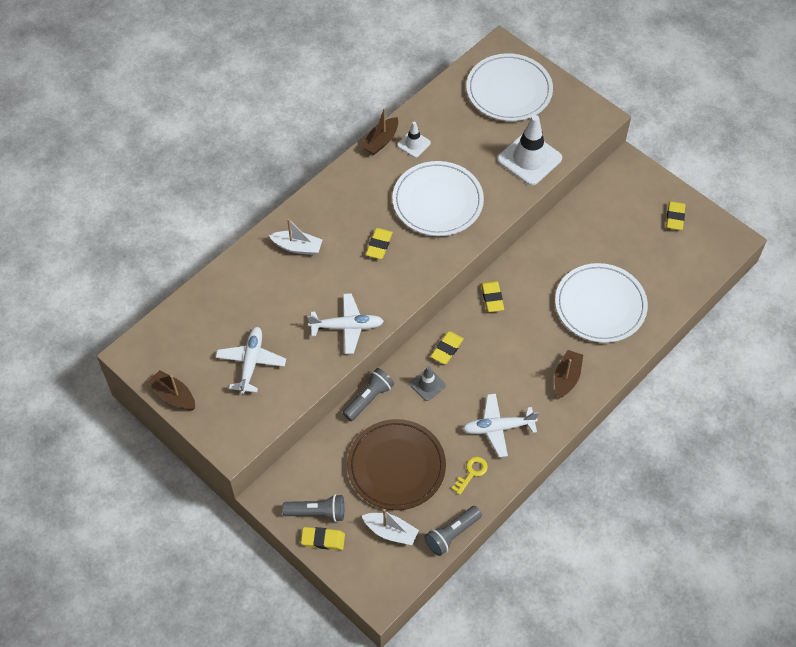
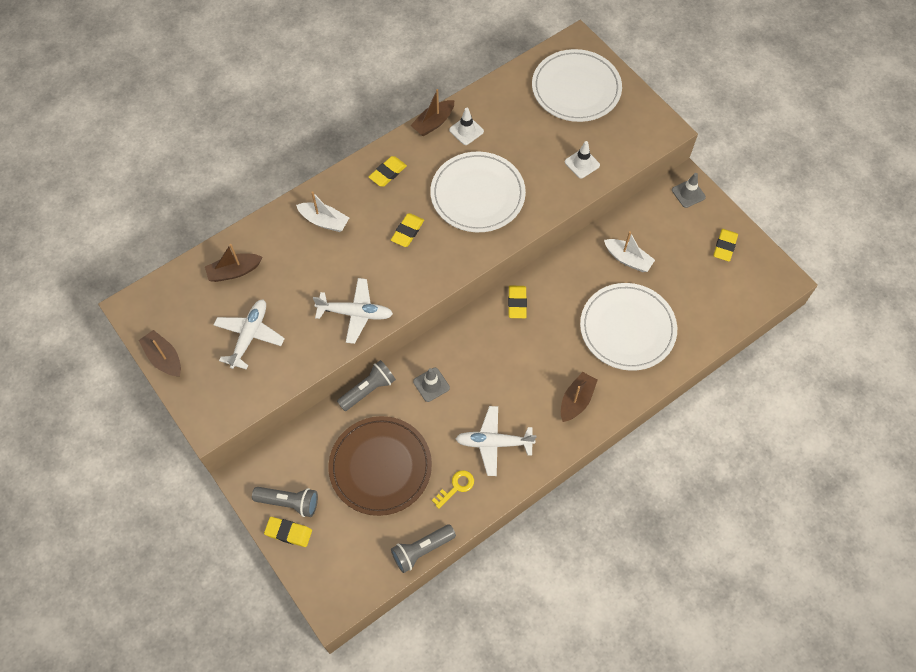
camera: 10 degrees right, 5 degrees up
(222, 306) = (234, 271): none -> brown boat
(391, 532) = (359, 536): white boat -> white boat (628, 259)
(447, 349) = (459, 350): yellow eraser -> yellow eraser (388, 173)
(529, 159) = (582, 163): white traffic cone -> white traffic cone, size x0.52
(631, 173) = (688, 193): none -> grey traffic cone

